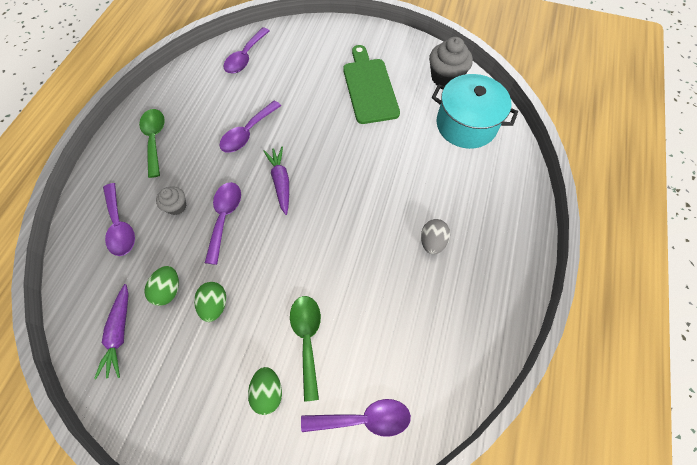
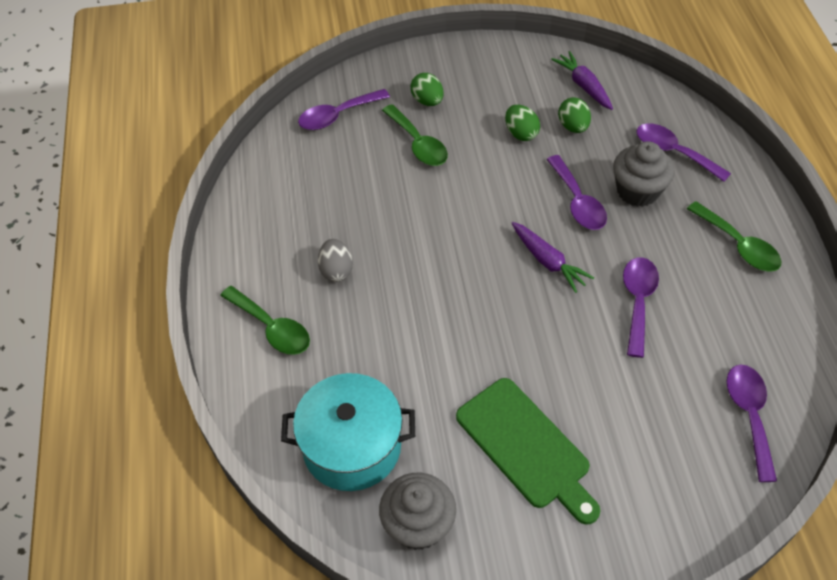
camera: 155 degrees right, 10 degrees down
(176, 206) = (637, 191): grey cupcake -> grey cupcake, size x1.76
(494, 217) = (272, 328): none -> green spoon

